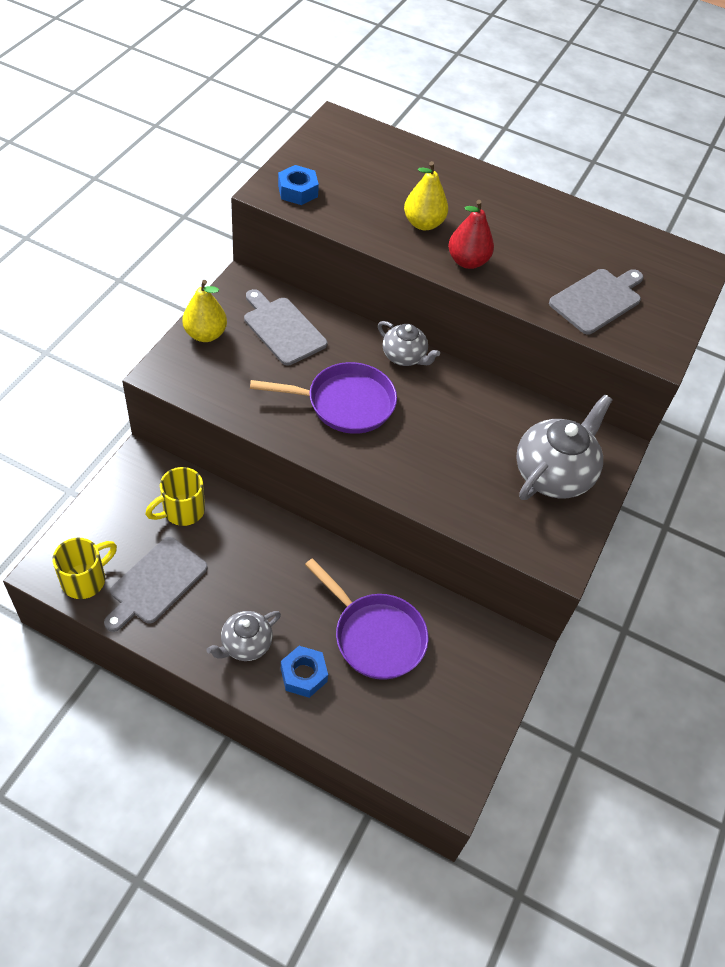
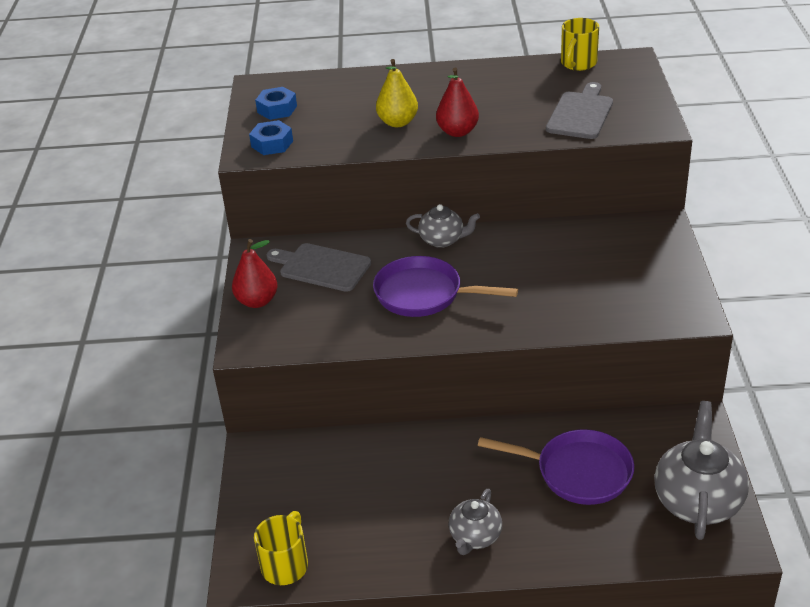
camera: 20 degrees left, 15 degrees down
(156, 583) = (353, 533): grey cutting board -> none
(182, 511) = (327, 467): yellow mug -> yellow mug (578, 64)
(205, 334) = (257, 301): yellow pear -> red pear
(303, 675) = (545, 532): blue nut -> blue nut (277, 109)
(344, 403) = (424, 294): purple pan -> purple pan turned 135 degrees counterclockwise
(553, 474) = (634, 263): grey teapot -> grey teapot (697, 500)

